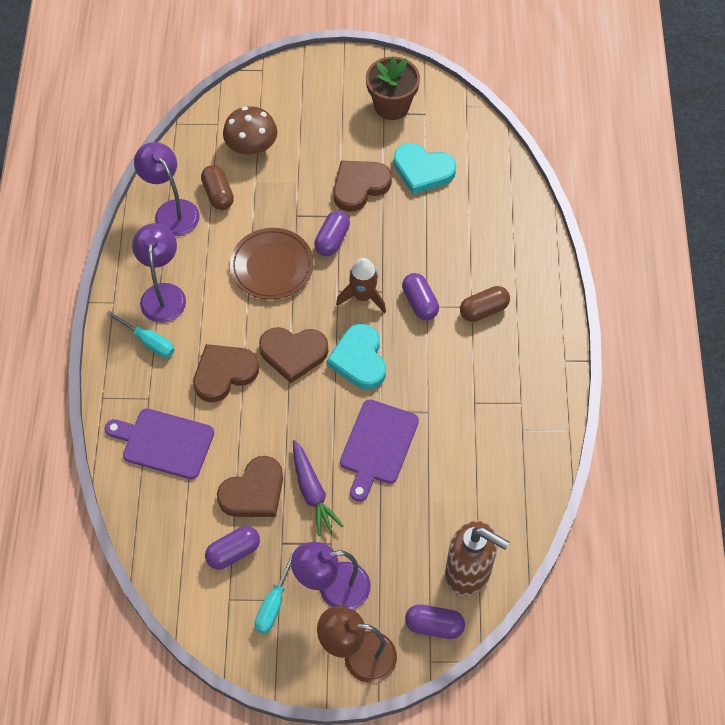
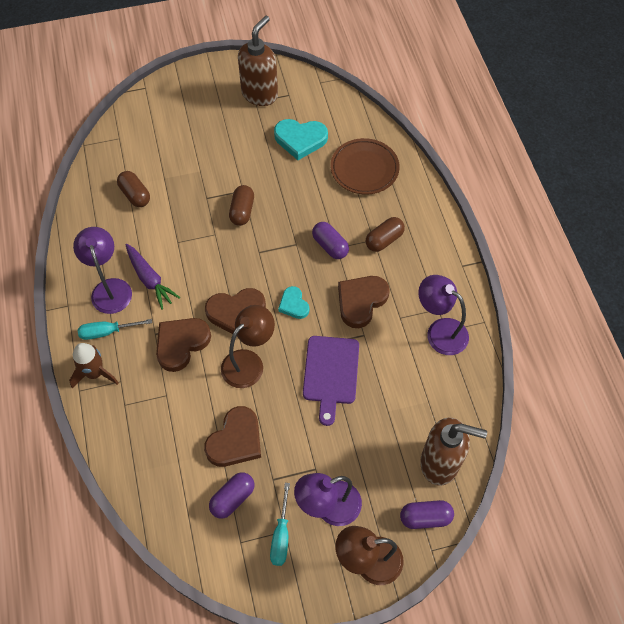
camera: 15 degrees left, 0 degrees up
(148, 341) = (107, 332): turquoise screwdriver -> turquoise screwdriver turned 150 degrees clockwise
(164, 443) = (144, 417): purple cutting board -> none
(172, 211) = (99, 217): purple lamp -> purple lamp (440, 331)
(251, 146) = (153, 150): brown mushroom -> none
(272, 266) = (197, 244): brown plate -> brown plate (364, 169)
(291, 411) = (249, 362): none -> brown lamp
(312, 492) = (286, 427): purple carrot -> purple carrot (150, 279)
(332, 240) = (242, 211): purple capsule -> brown capsule
(359, 186) = (252, 163): brown heart -> brown heart (361, 301)
(359, 359) = (293, 304): turquoise heart -> turquoise heart, size x0.59
(363, 296) = (281, 251): brown rocket -> brown rocket (95, 373)
(392, 106) = (260, 94): brown flower pot -> brown soap dispenser

